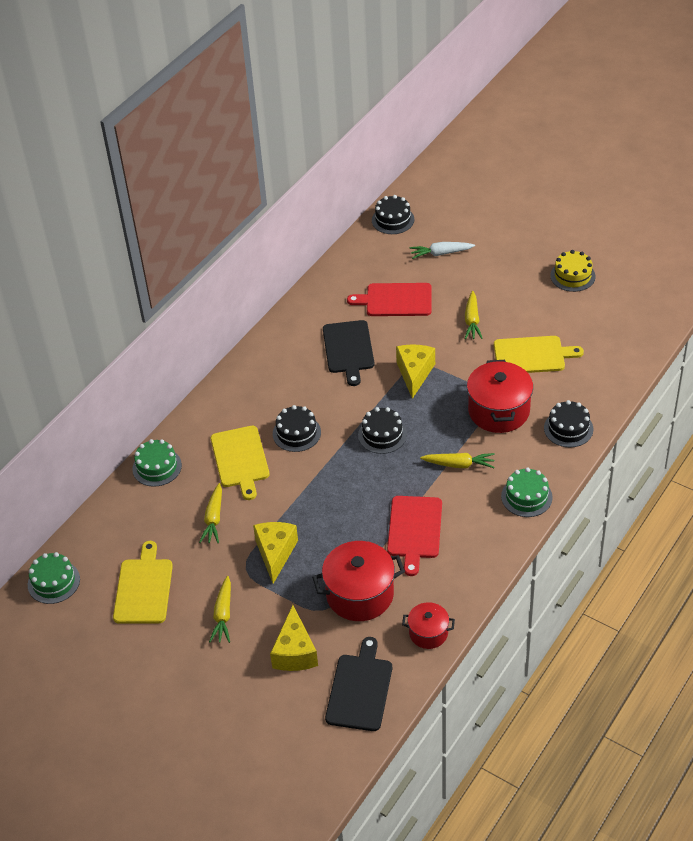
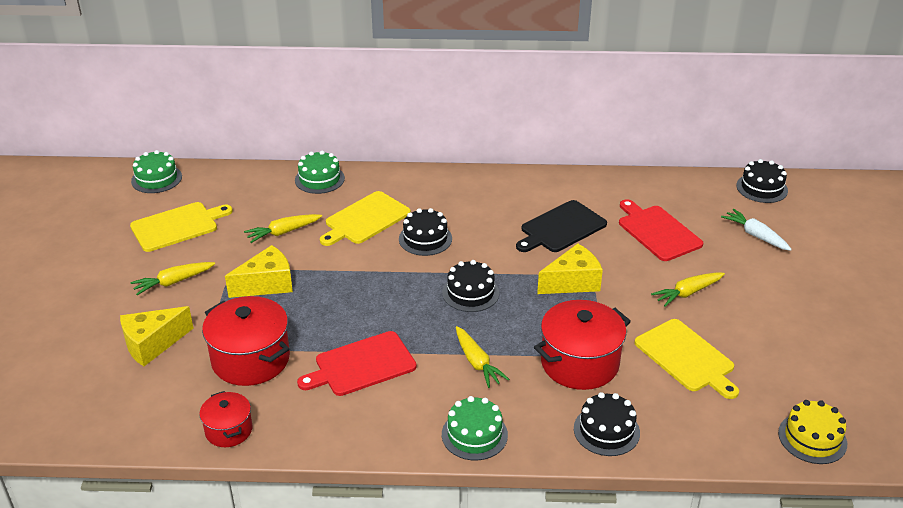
camera: 55 degrees right, 10 degrees down
(360, 689) = (127, 408): black cutting board -> none
(572, 276) = (842, 343): yellow cake -> yellow cake (812, 438)

